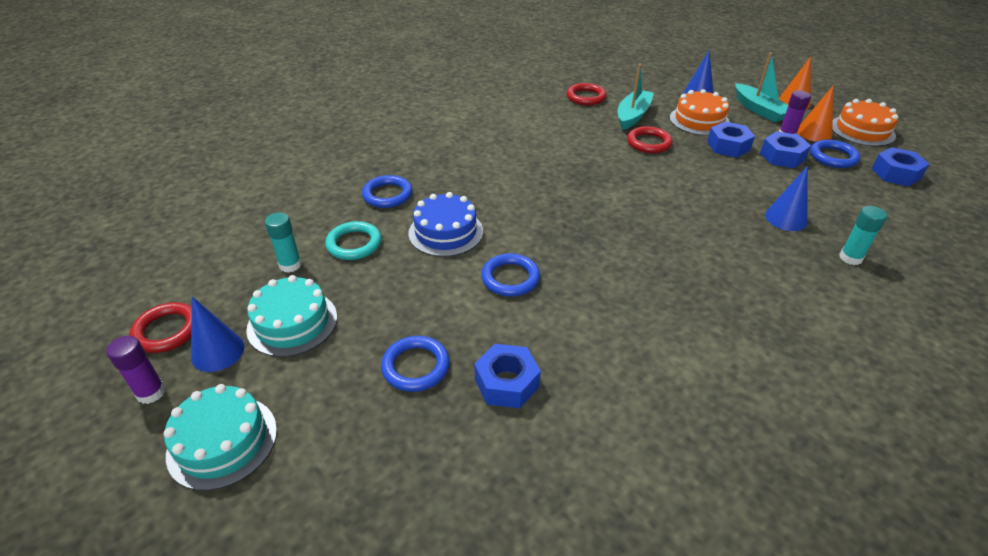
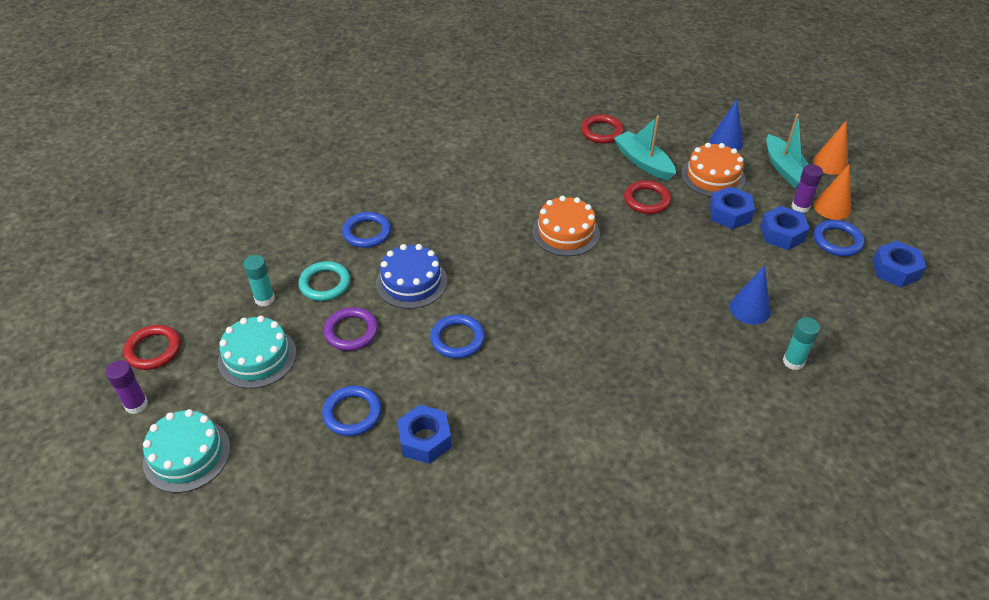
camera: 10 degrees right, 5 degrees up
(218, 351) = (192, 375): blue cone -> none
(394, 285) = (351, 332): none -> purple ring
(633, 116) = (643, 162): turquoise boat -> turquoise boat turned 75 degrees counterclockwise
(862, 130) = (888, 210): orange cake -> orange cake (565, 232)

